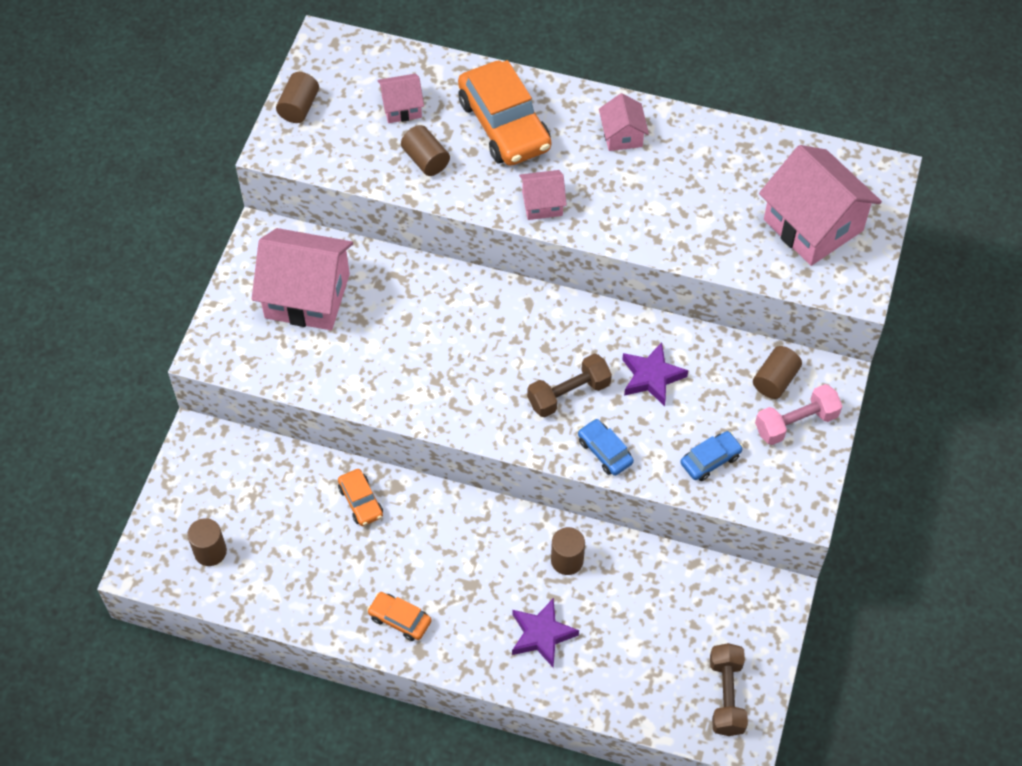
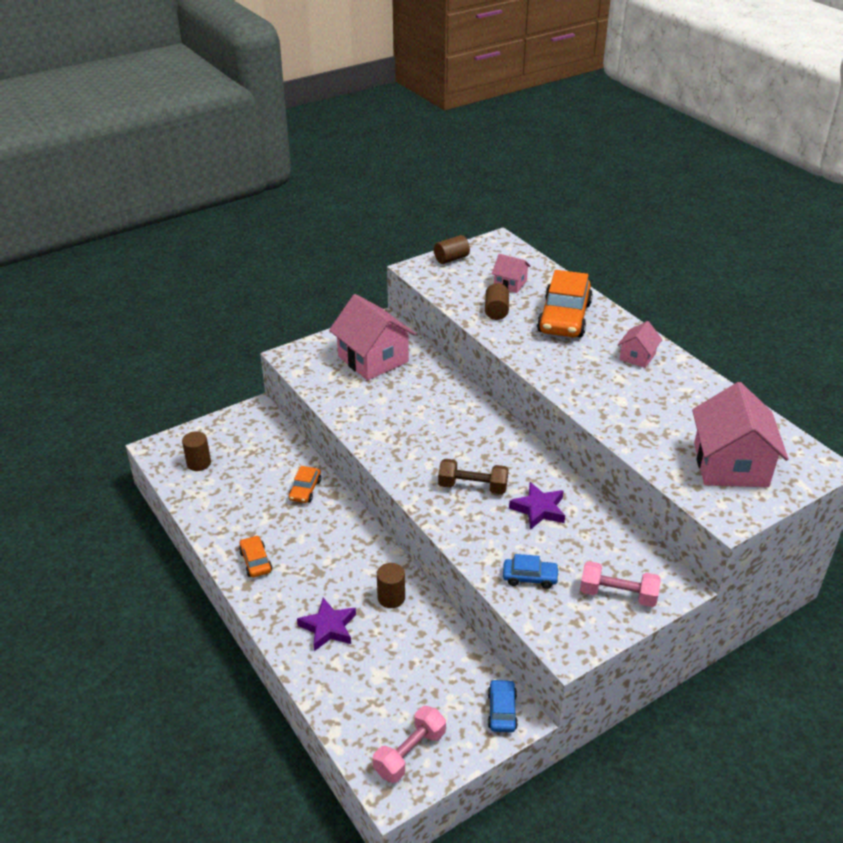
camera: 40 degrees right, 20 degrees down
(542, 204) = (545, 362): pink house -> none
(605, 451) = (461, 529): blue car -> blue car (502, 711)
(726, 696) = (410, 753): brown dumbbell -> pink dumbbell
(775, 380) = (628, 561): brown cylinder -> none

